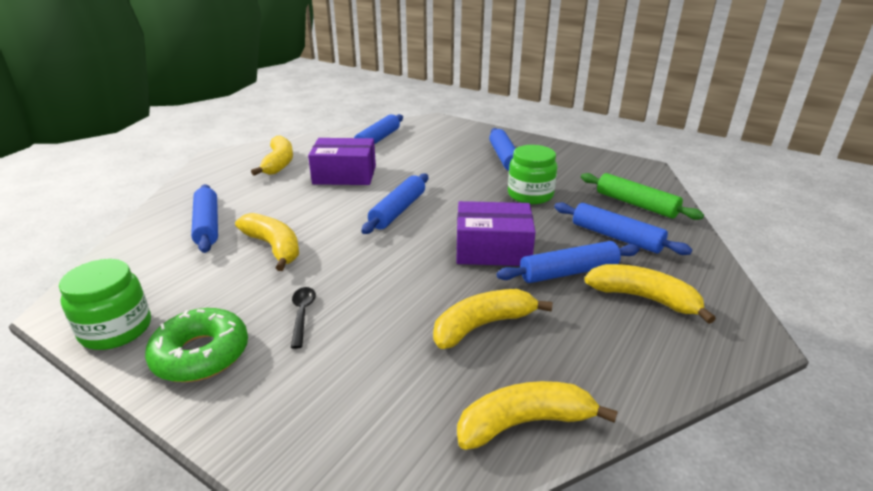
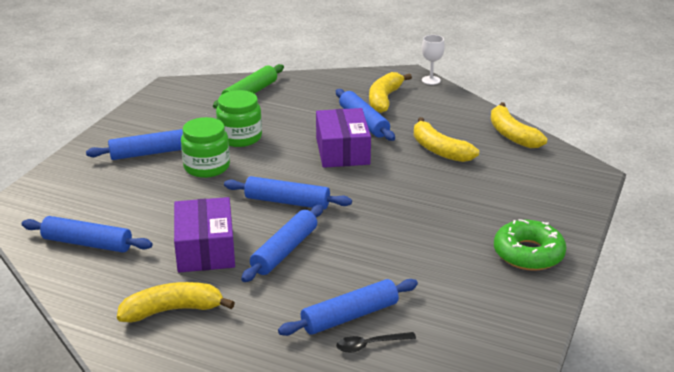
camera: 100 degrees left, 0 degrees up
(116, 329) = (528, 306): green jar -> green jar (207, 167)
(274, 247) = (377, 259): yellow banana -> none
(302, 314) = (463, 221): black spoon -> black spoon (369, 345)
(616, 237) = (307, 104): blue rolling pin -> blue rolling pin (284, 251)
(734, 359) = (431, 80): none -> white goblet

